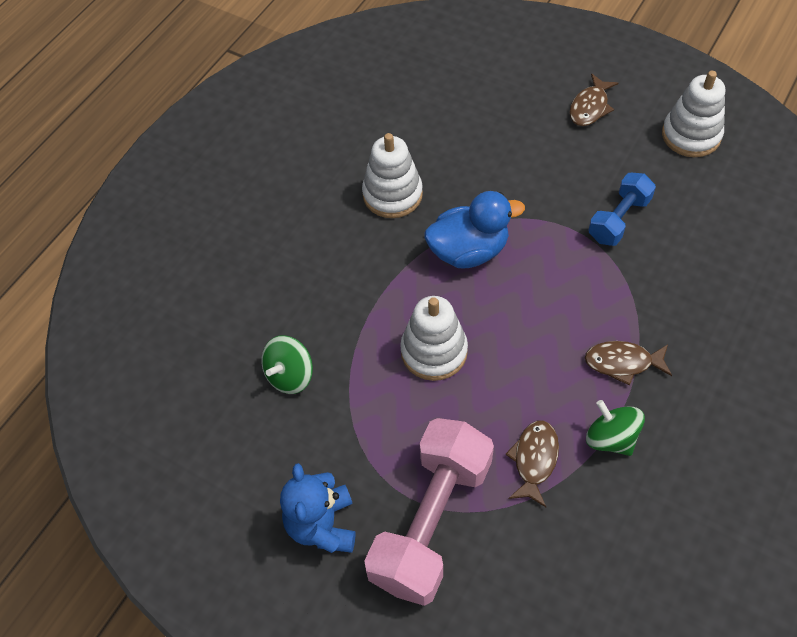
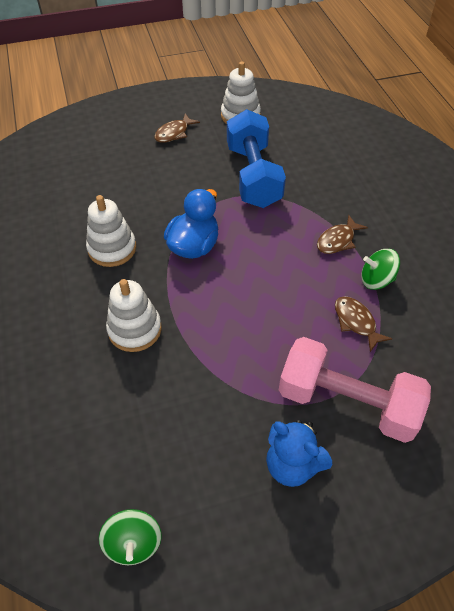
camera: 50 degrees left, 5 degrees down
(290, 375) = (168, 398): green spinning top -> green spinning top (133, 543)
(431, 521) = (347, 402): pink dumbbell -> pink dumbbell turned 45 degrees counterclockwise
(434, 351) = (238, 312): white stacking toy -> white stacking toy (135, 329)
(590, 107) = (174, 133): brown fish -> brown fish turned 60 degrees clockwise
(618, 219) = (253, 176): blue dumbbell -> blue dumbbell, size x1.81

